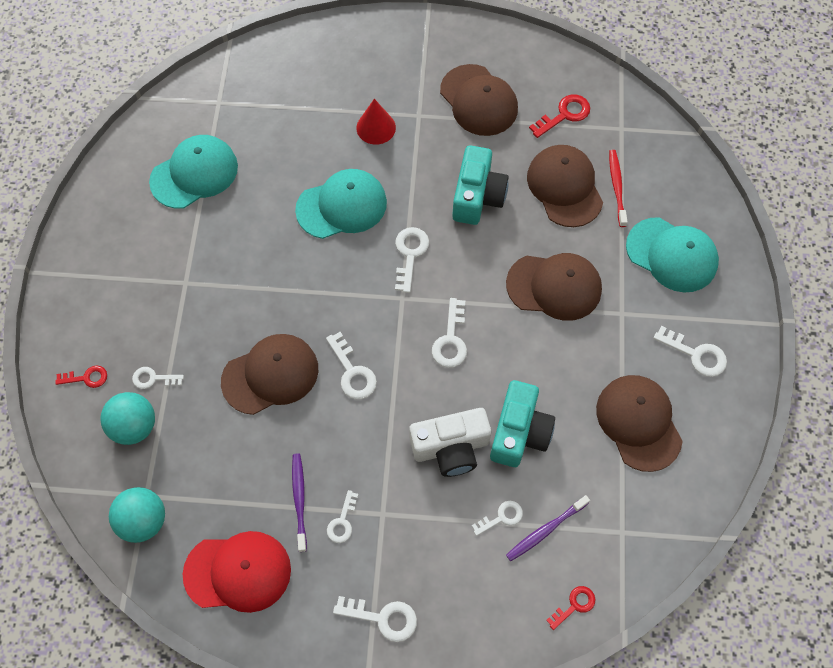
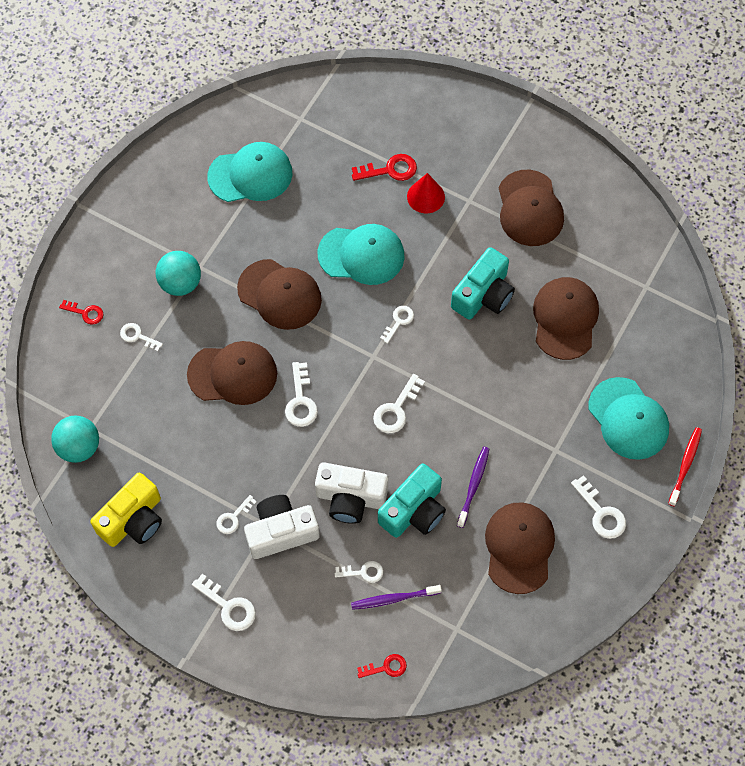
camera: 25 degrees right, 0 degrees up
(134, 426) = (105, 369): turquoise ball -> turquoise ball (180, 283)
(238, 572) = (133, 520): red cap -> yellow camera
(299, 499) = (208, 485): purple toothbrush -> purple toothbrush (473, 485)
(398, 514) = (281, 532): none -> white camera
(410, 254) = (398, 322): white key -> white key, size x0.67
(554, 286) = (509, 402): brown cap -> brown cap (279, 294)
(564, 115) = (600, 253): red key -> red key (390, 170)
(616, 187) = (612, 338): red toothbrush -> red toothbrush (685, 465)

